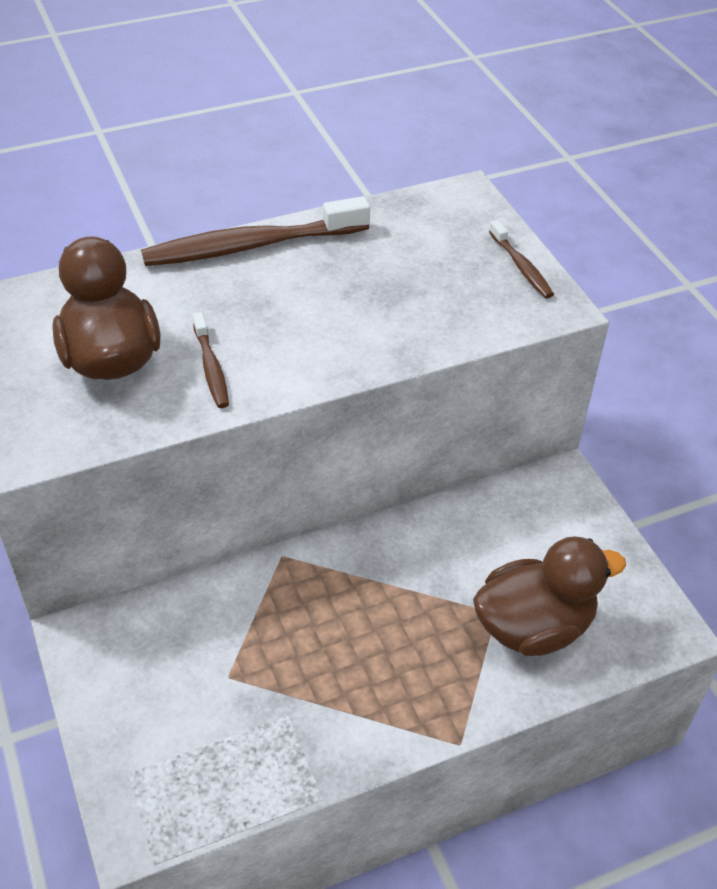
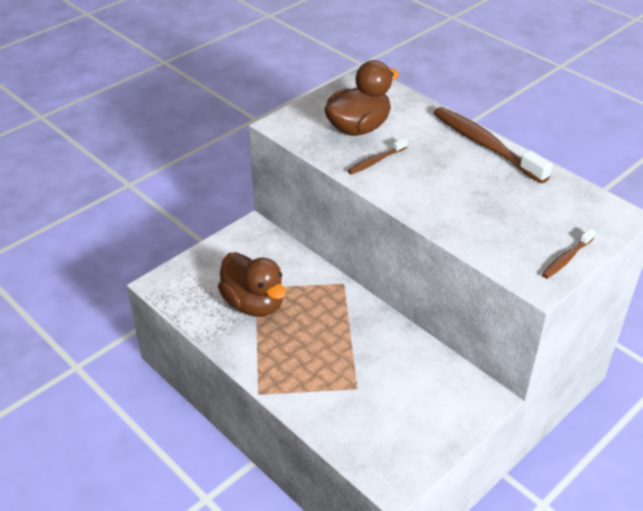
camera: 70 degrees right, 5 degrees down
(533, 627) = (356, 409): brown duck -> brown duck (254, 304)

